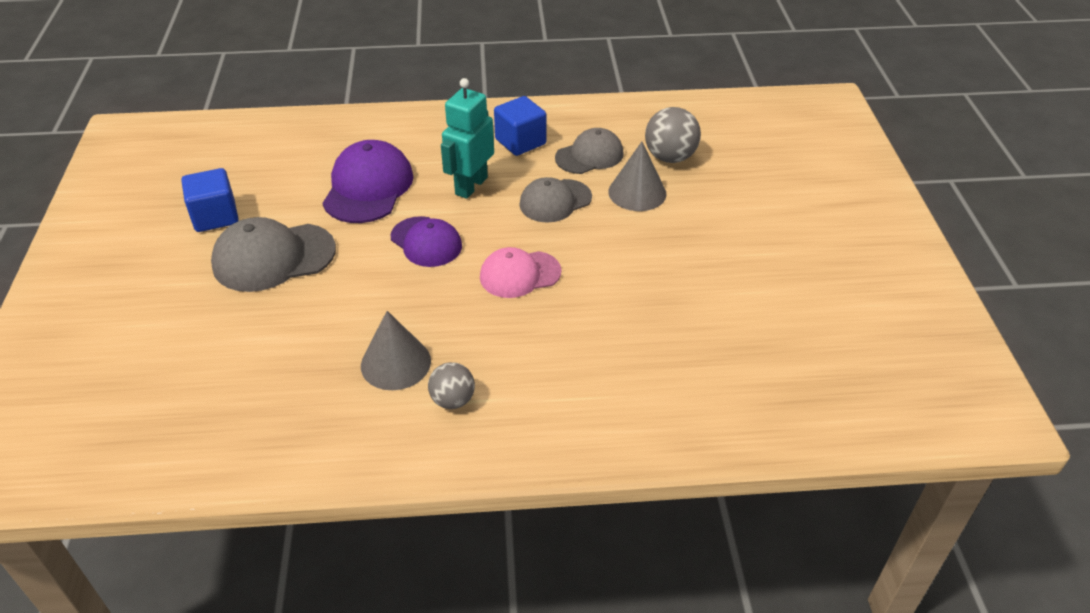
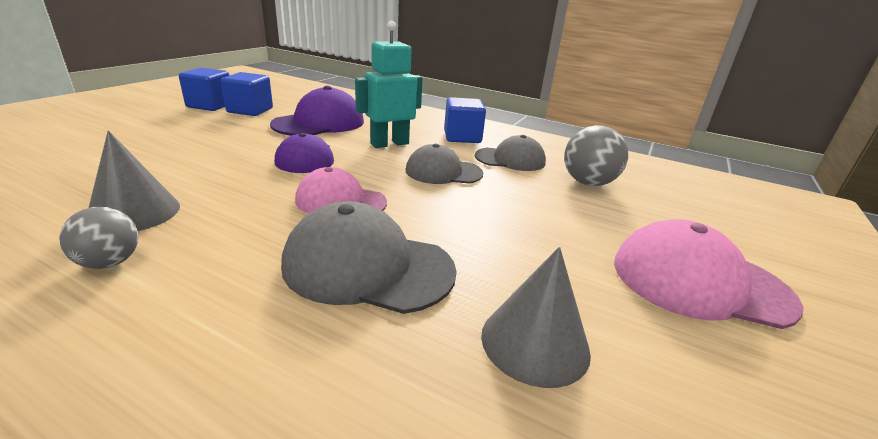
camera: 30 degrees right, 15 degrees down
(270, 203) = (250, 110): none -> blue cube
(273, 257) = (198, 129): grey cap -> grey cap (368, 266)
(637, 192) = (528, 192): grey cone -> grey cone (535, 342)
(791, 226) = (699, 282): none -> pink cap

